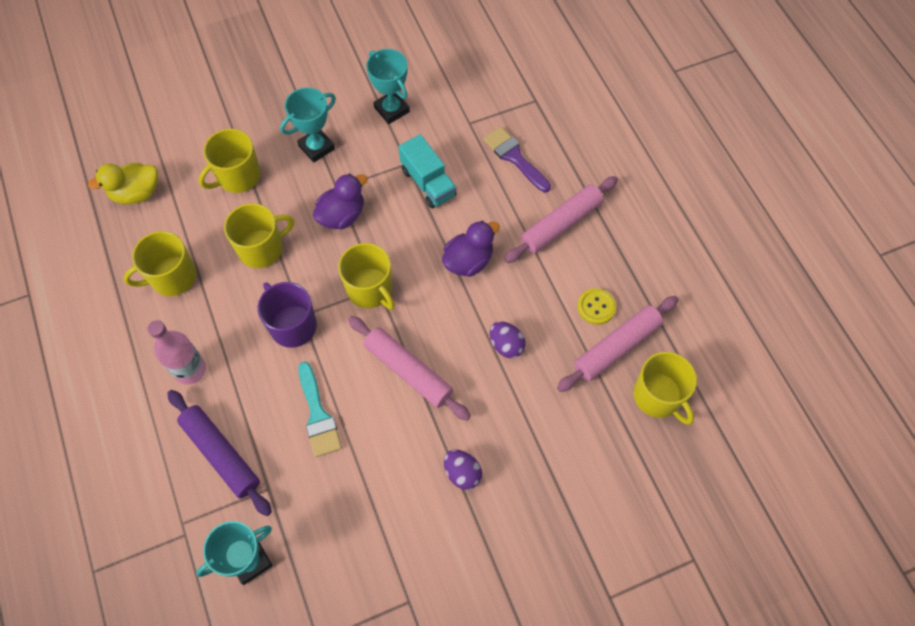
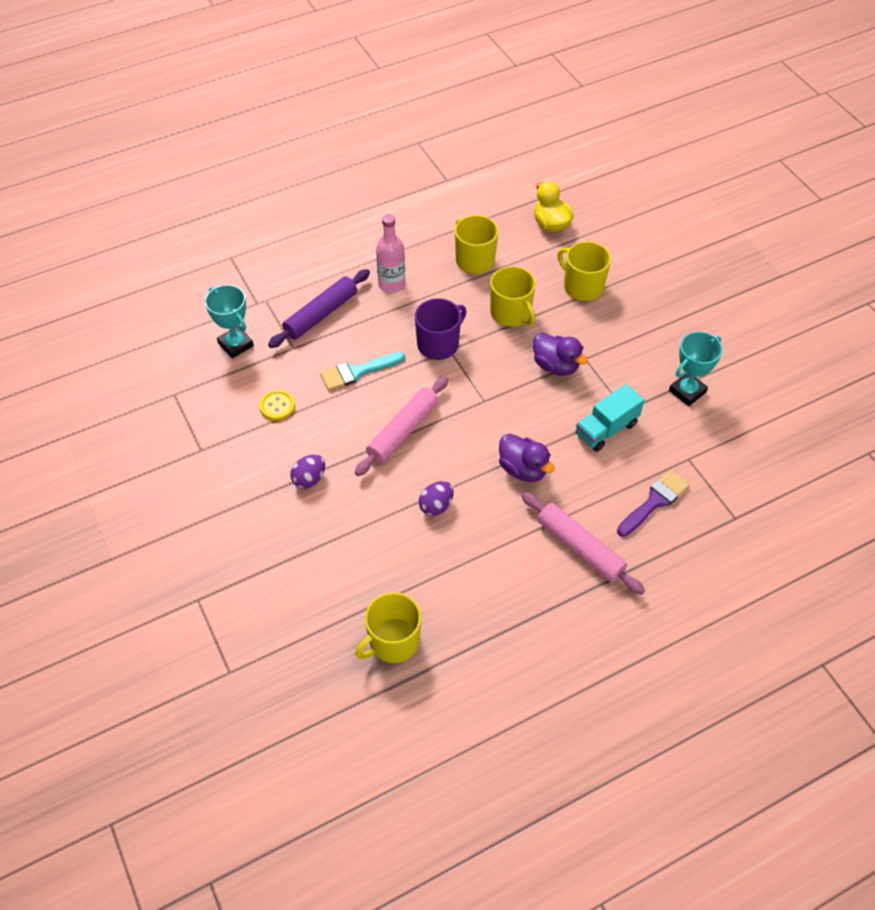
camera: 85 degrees right, 10 degrees down
(316, 147) = (627, 338): turquoise trophy -> none
(370, 289) = (481, 395): yellow mug -> none
(596, 307) = (487, 583): yellow button -> yellow button (277, 406)
(616, 347) = (444, 603): pink rolling pin -> none

